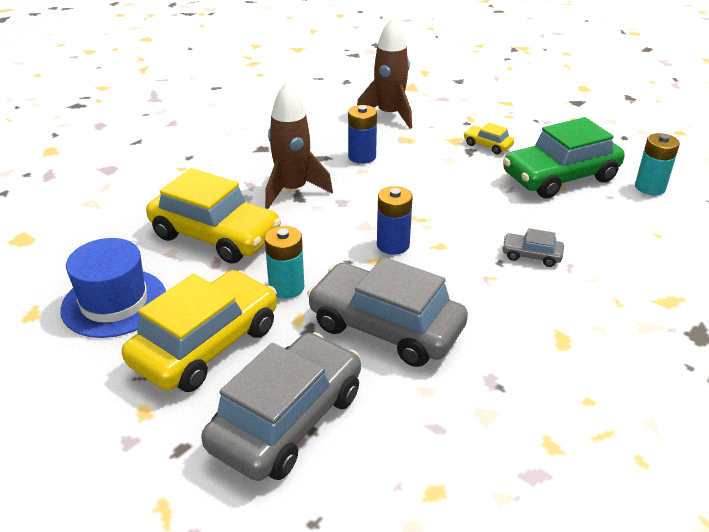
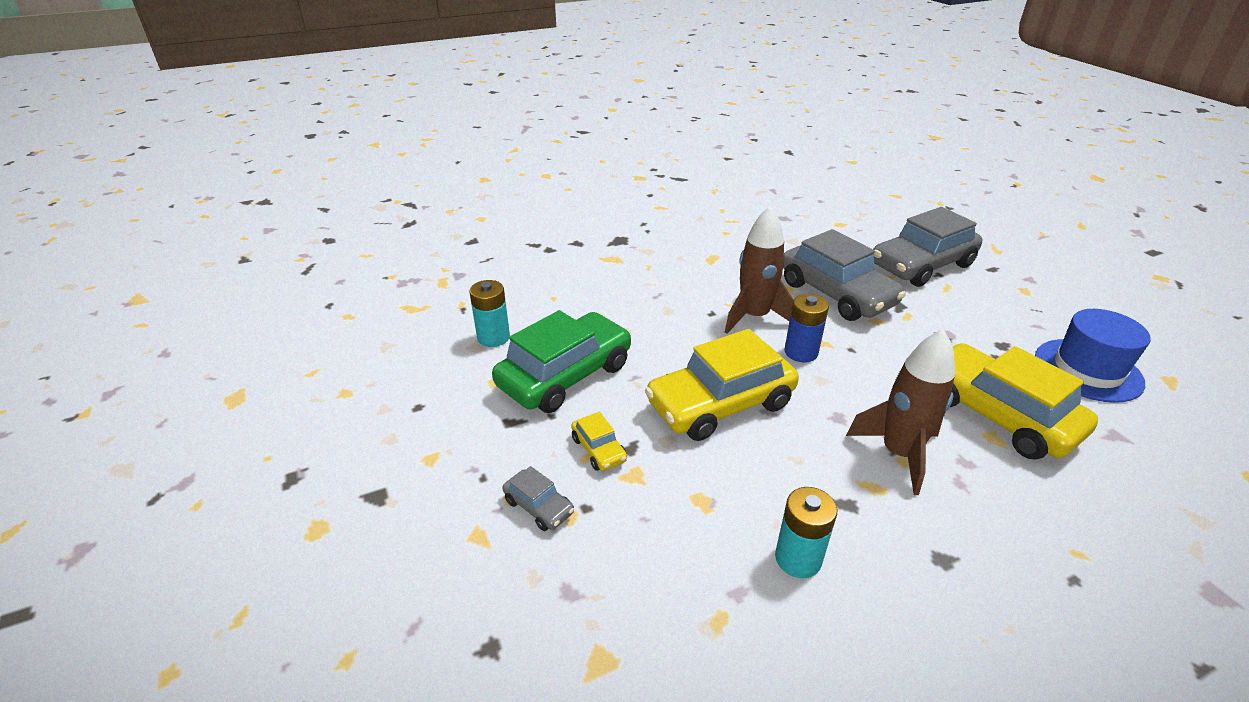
camera: 155 degrees left, 0 degrees up
(206, 345) = (987, 317): yellow car -> yellow car (720, 404)
(286, 287) = (916, 341): turquoise battery -> turquoise battery (798, 558)
(362, 157) = (785, 485): blue battery -> none
(389, 115) = (695, 576): brown rocket -> brown rocket (754, 317)
(531, 255) = (680, 310): grey car -> grey car (539, 506)
(560, 177) = (565, 375): green car -> green car turned 45 degrees counterclockwise

